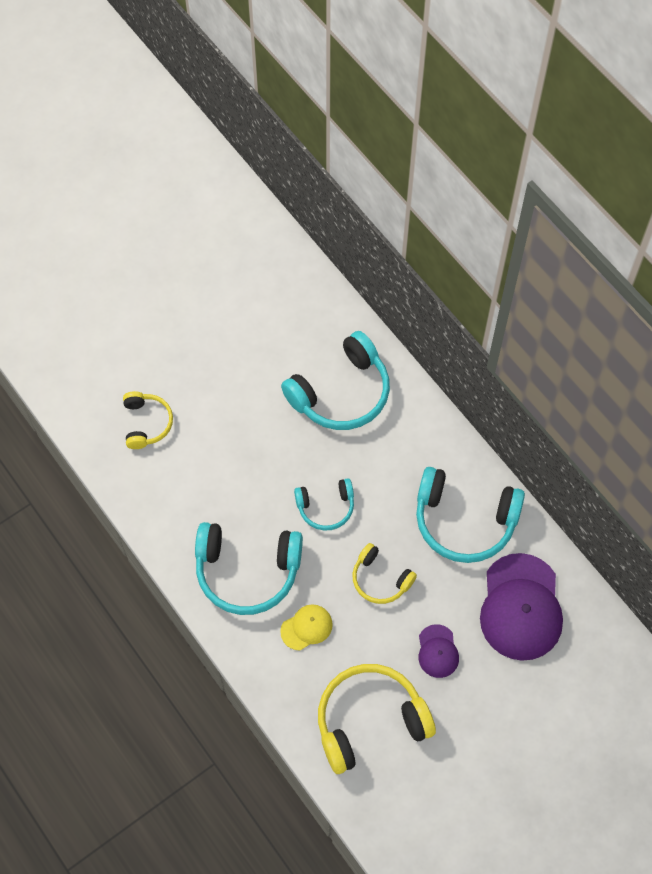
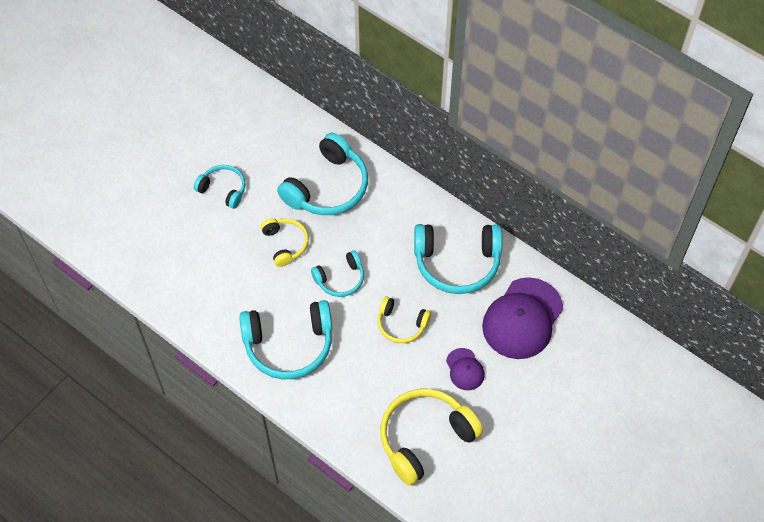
camera: 15 degrees left, 5 degrees down
(146, 423) = (170, 248): yellow headphones -> yellow headphones (285, 244)
(223, 367) = (223, 189): none -> turquoise headphones
(306, 627) = (351, 377): yellow cap -> none
(521, 607) = (522, 319): purple cap -> purple cap turned 45 degrees clockwise

